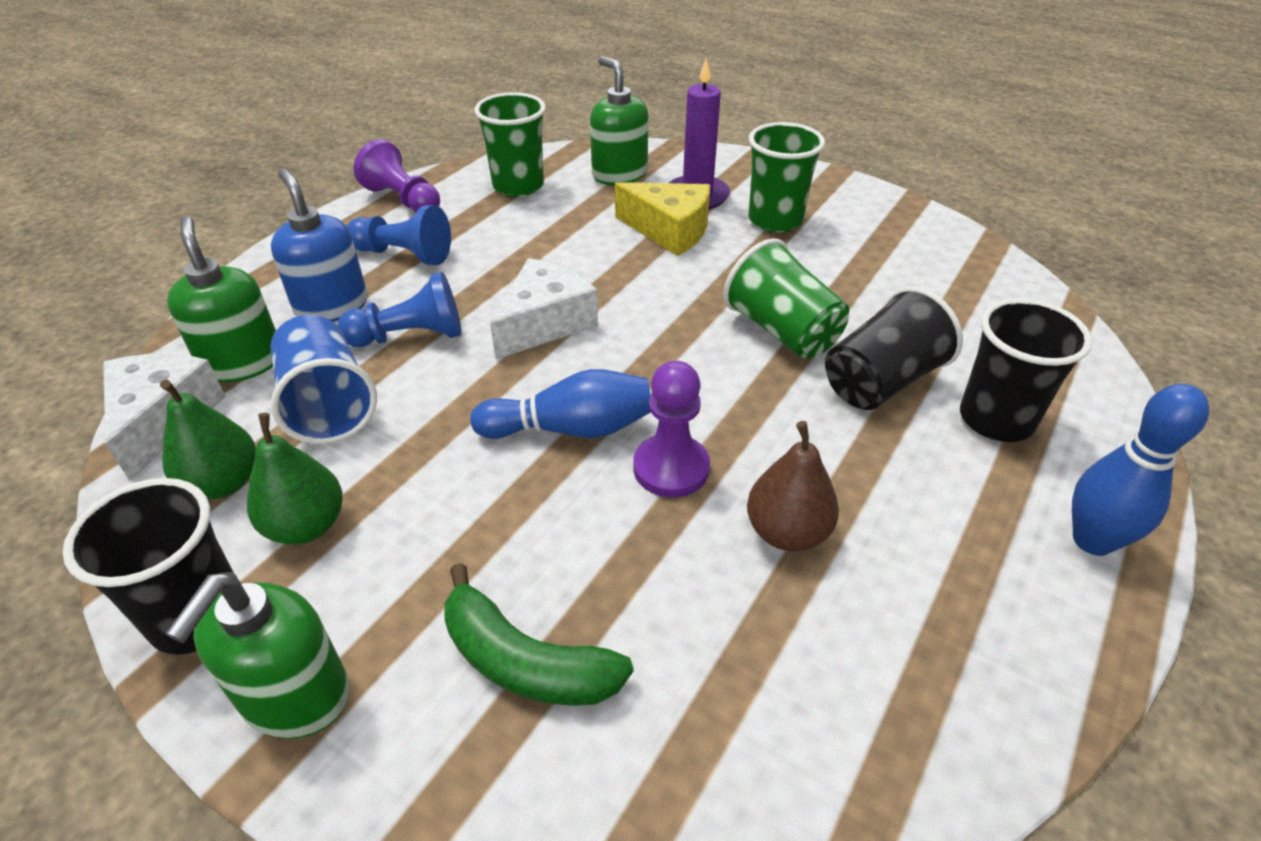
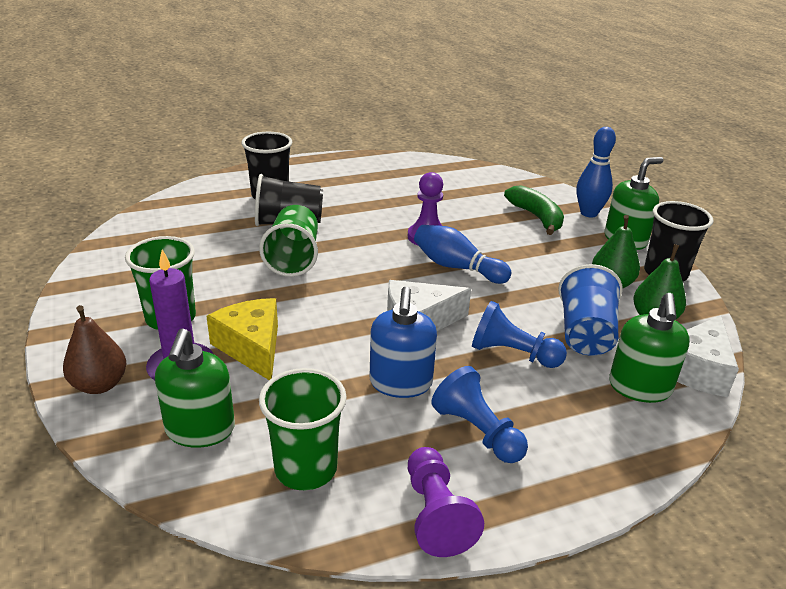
camera: 145 degrees left, 10 degrees down
(332, 306) = (561, 405): blue soap dispenser -> blue soap dispenser (400, 383)
(787, 532) = (407, 206): brown pear -> brown pear (99, 385)
(1092, 540) = (308, 167): blue bowling pin -> blue bowling pin (588, 213)

